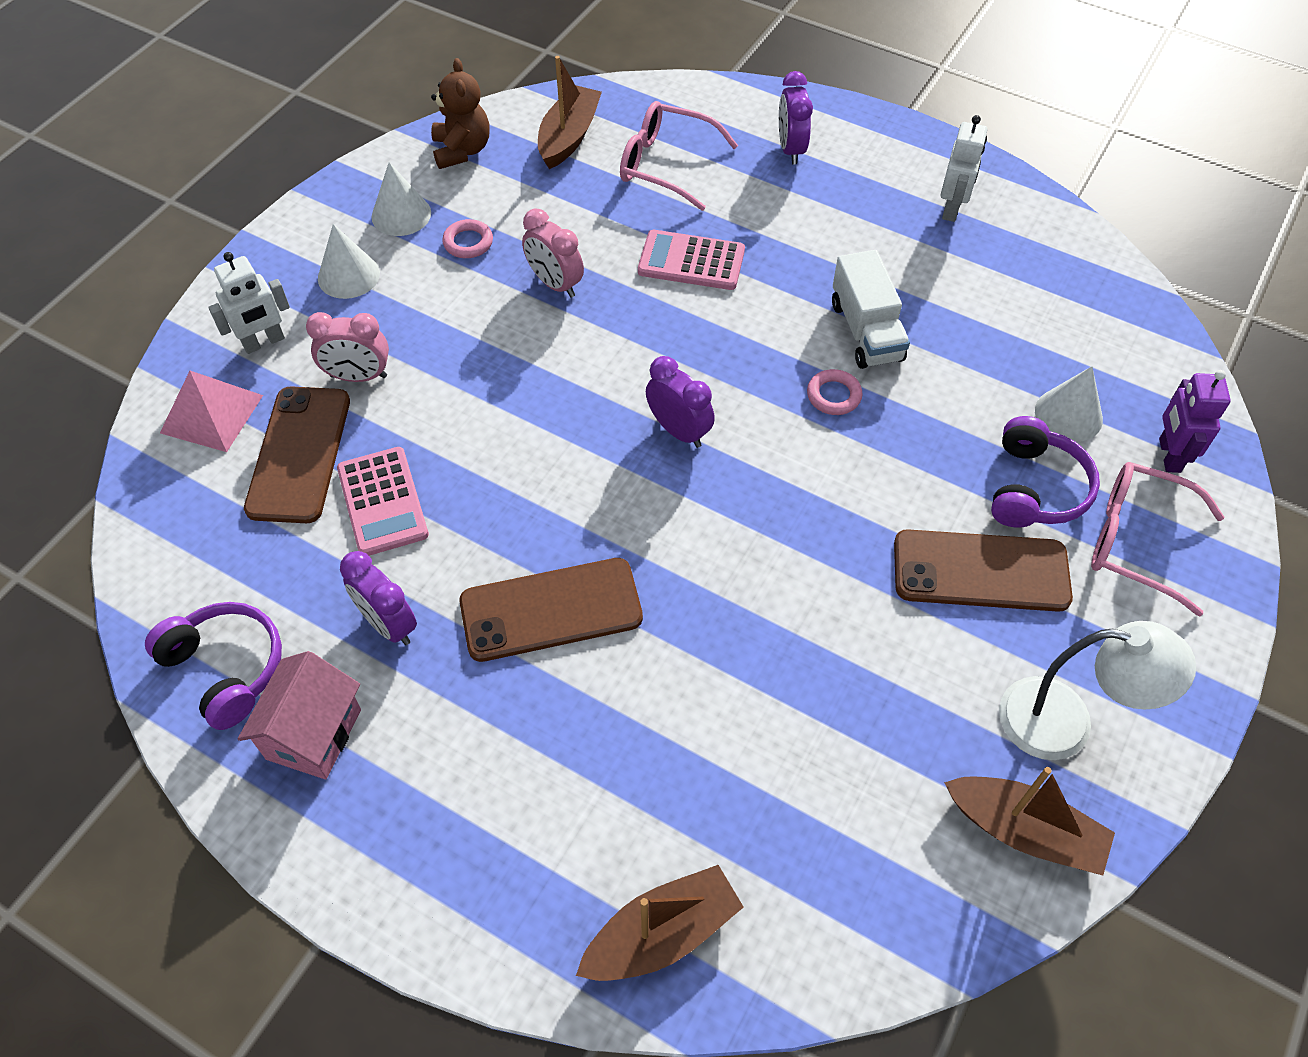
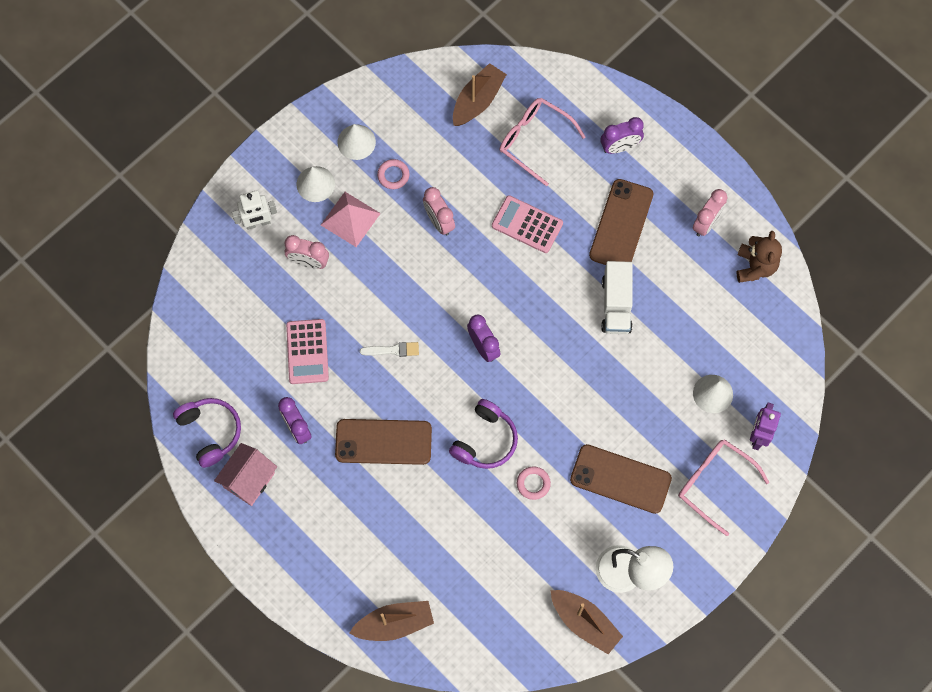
camera: 15 degrees right, 15 degrees up
(211, 414) = (221, 268): pink pyramid -> pink pyramid (350, 219)
(299, 454) = (266, 308): brown phone -> brown phone (621, 225)
(462, 150) = (405, 96): brown teddy bear -> brown teddy bear (755, 266)
(529, 467) = (392, 350): none -> white brush
(790, 149) = (620, 147): purple clock -> purple clock turned 120 degrees counterclockwise
(833, 395) = (580, 345): pink ring -> pink ring (533, 483)
(952, 209) = (706, 223): white robot -> pink clock
(1035, 488) = (672, 436): purple headphones -> purple headphones (485, 440)

